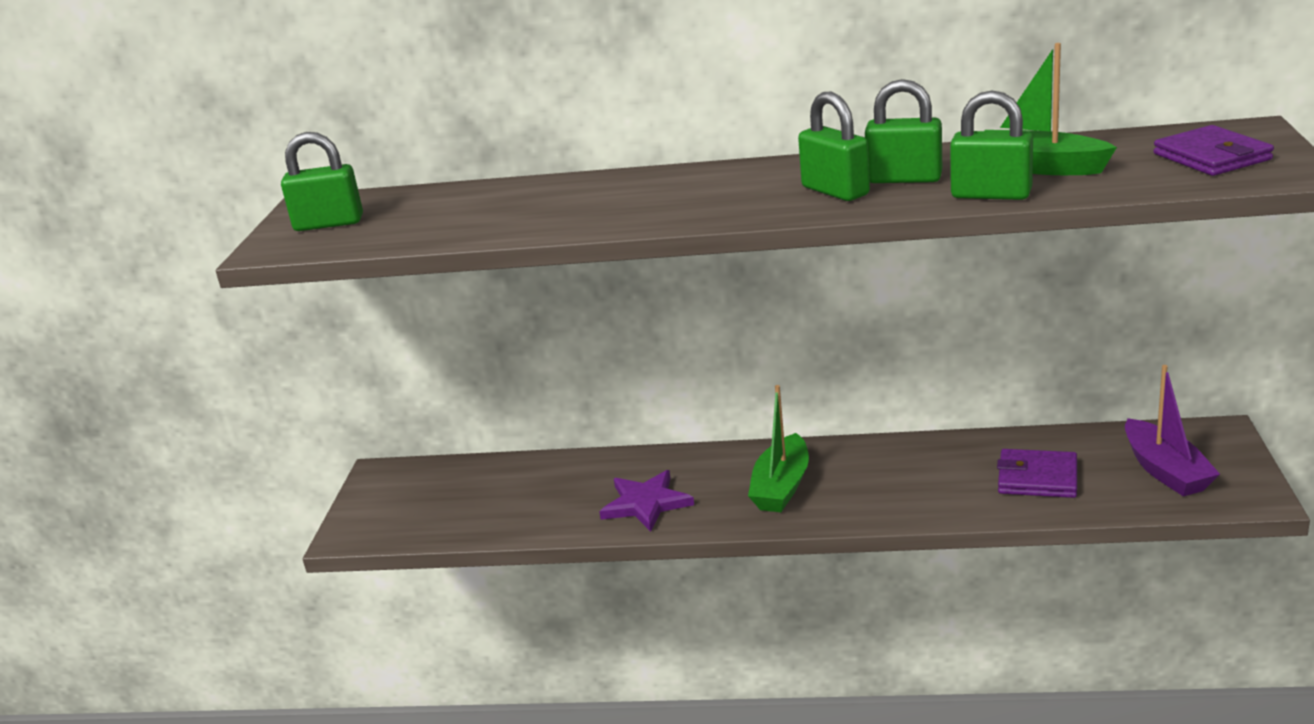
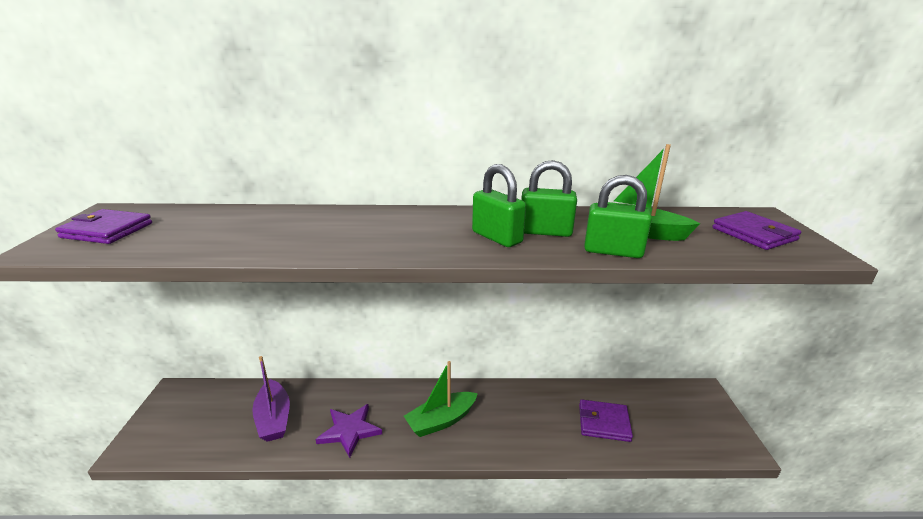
camera: 10 degrees left, 0 degrees up
(329, 224) = (107, 230): green padlock -> purple wallet
(781, 487) = (441, 421): green boat -> green boat turned 45 degrees clockwise
(1165, 471) = (681, 421): purple boat -> purple boat (274, 418)

